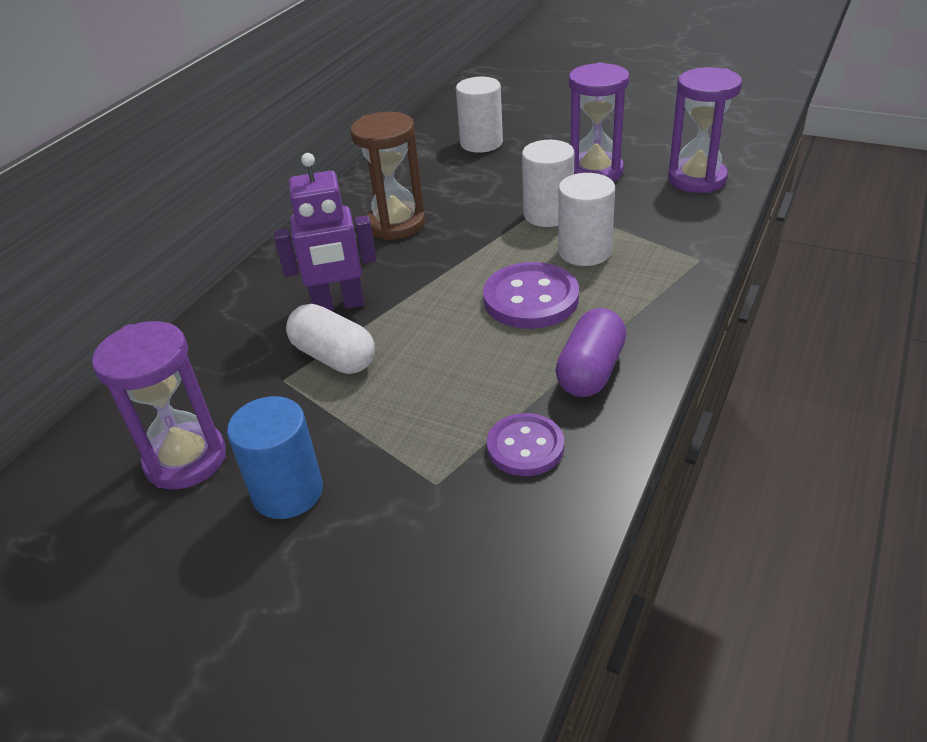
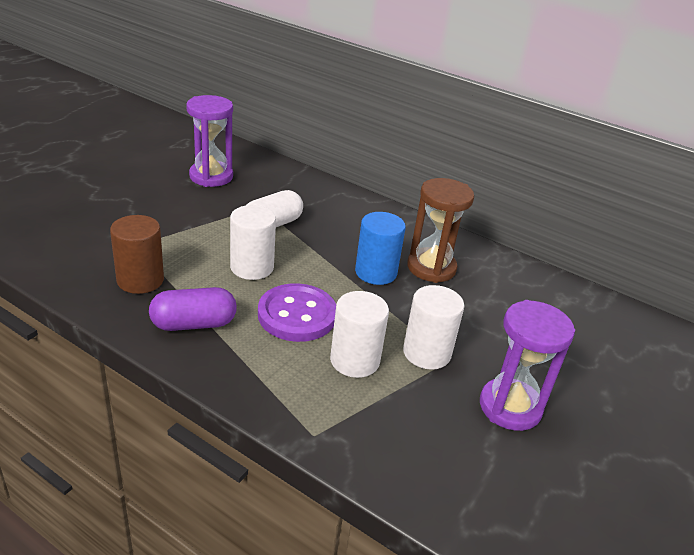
camera: 90 degrees right, 5 degrees down
(288, 492) = (165, 201): blue cylinder -> blue cylinder (376, 272)
(338, 305) = (328, 232): purple robot -> none
(481, 143) = (582, 339): white cylinder -> white cylinder (252, 267)
(525, 447) = (140, 280): purple button -> brown cylinder
(590, 371) = (193, 324): purple capsule -> purple capsule turned 45 degrees counterclockwise
(697, 179) = (481, 491): purple hourglass -> none

